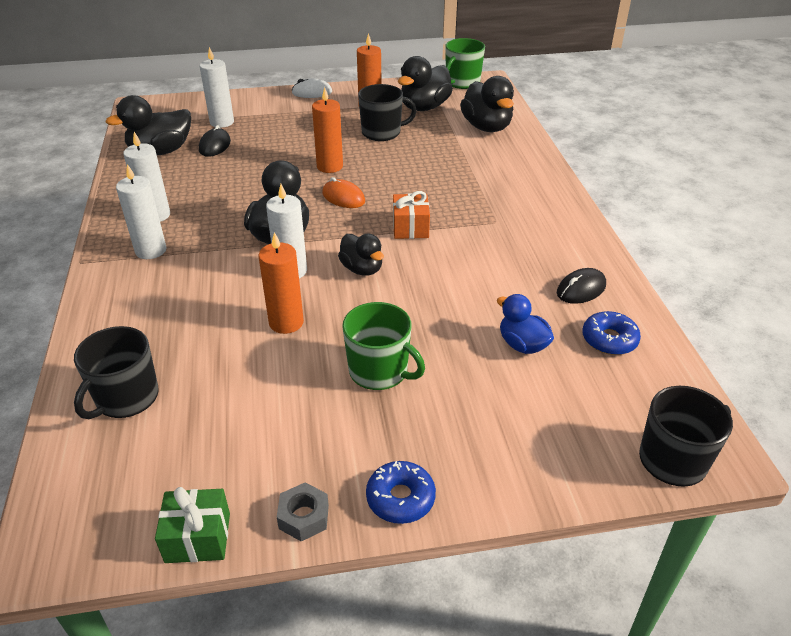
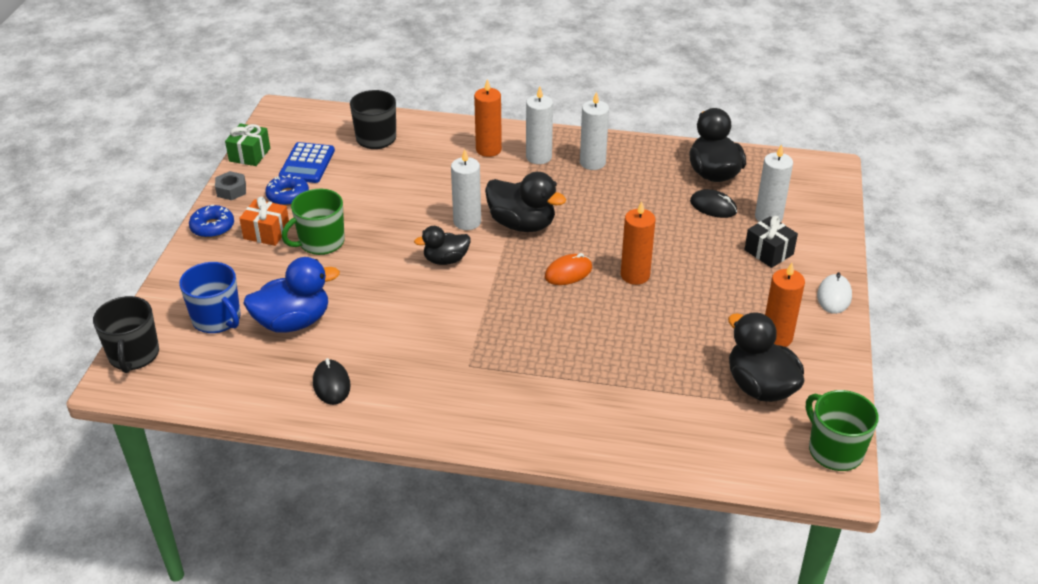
camera: 110 degrees right, 0 degrees up
(208, 451) = (307, 163): none -> blue calculator
(270, 118) = (769, 252): none -> black gift
(286, 322) = (404, 209): orange candle -> orange candle (488, 149)
(382, 132) = (700, 331): black mug -> none
(410, 227) = (491, 303): orange gift -> orange gift (266, 232)
(486, 127) = (681, 429): black duck -> none
(522, 344) = (293, 322): blue duck -> blue duck, size x1.61
(563, 409) = (217, 319): none -> blue mug
(609, 339) = (261, 374): blue donut -> blue donut (288, 196)

